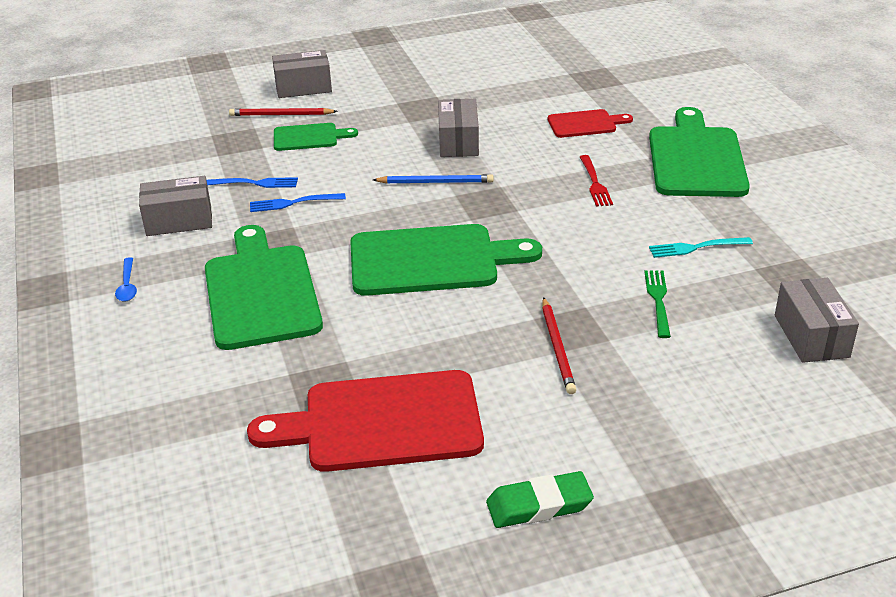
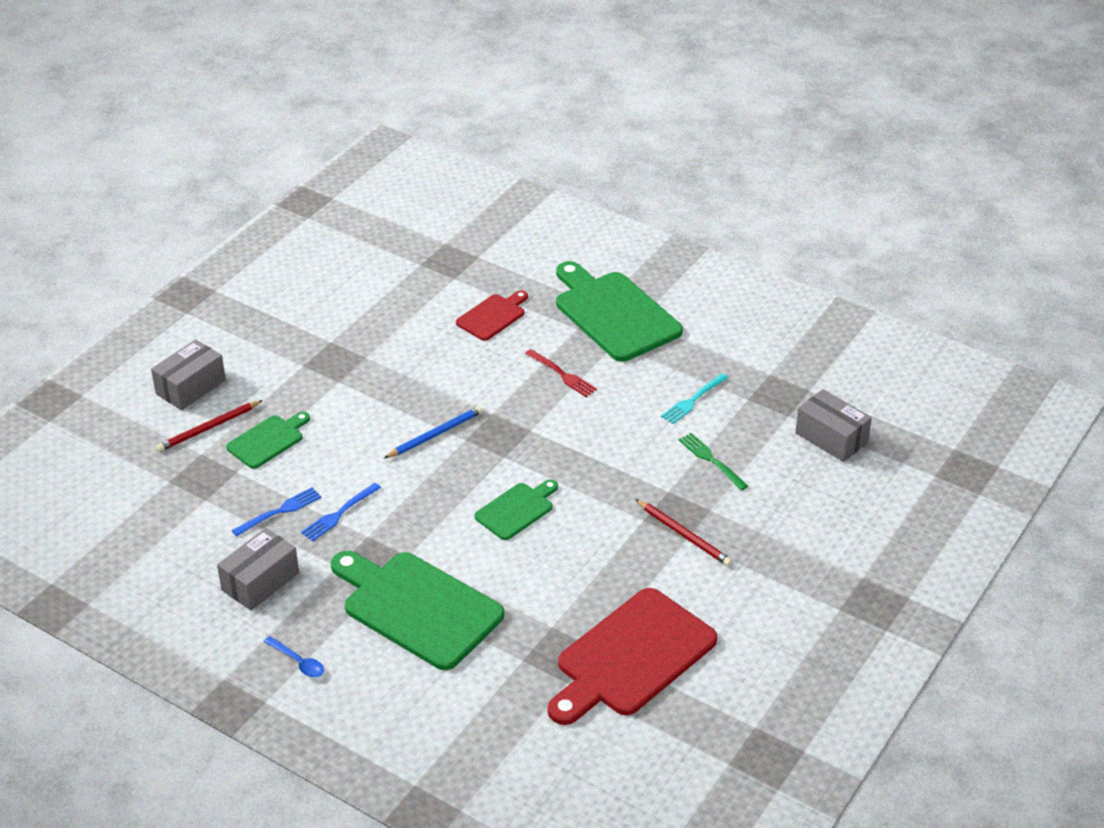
camera: 40 degrees left, 5 degrees up
(432, 260) = (517, 510): green cutting board -> green cutting board, size x0.52
(458, 142) = (408, 384): grey box -> none
(539, 505) = (789, 654): green eraser -> none

